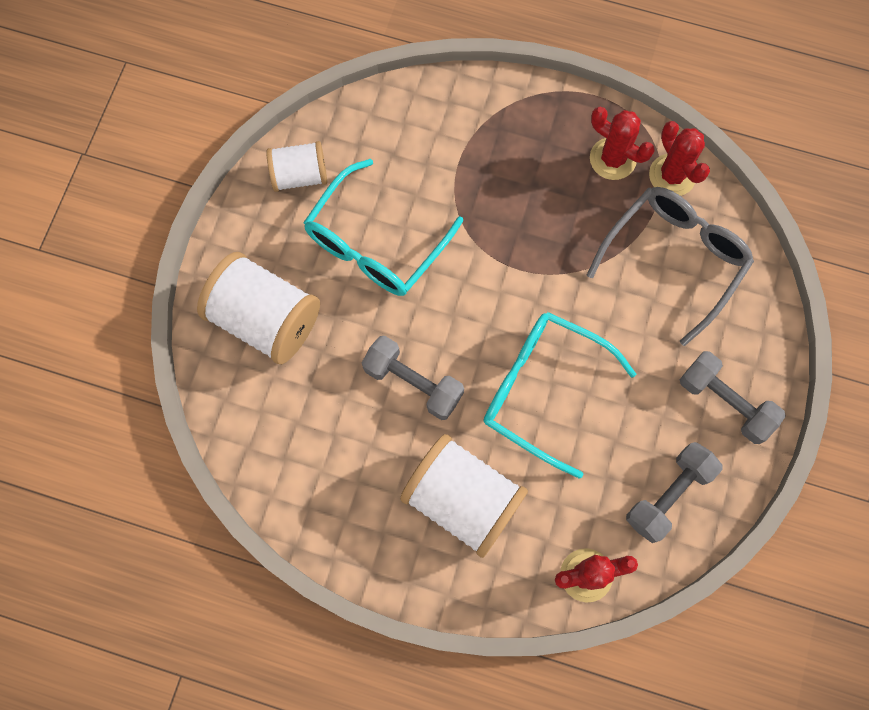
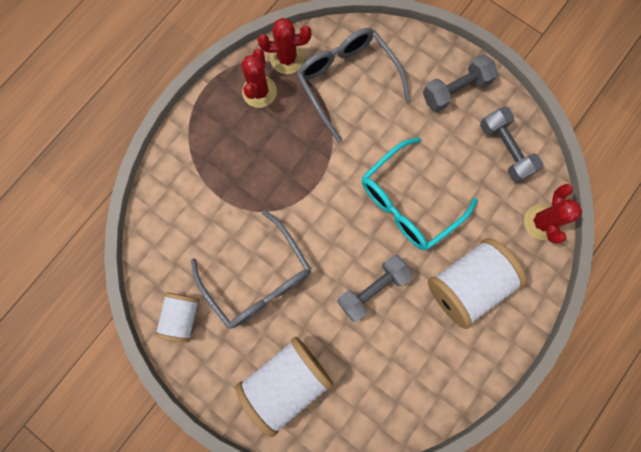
camera: 70 degrees left, 5 degrees up
(376, 243) = (258, 278): turquoise glasses -> grey glasses
(612, 159) = (259, 92): red cactus -> red cactus turned 45 degrees counterclockwise

